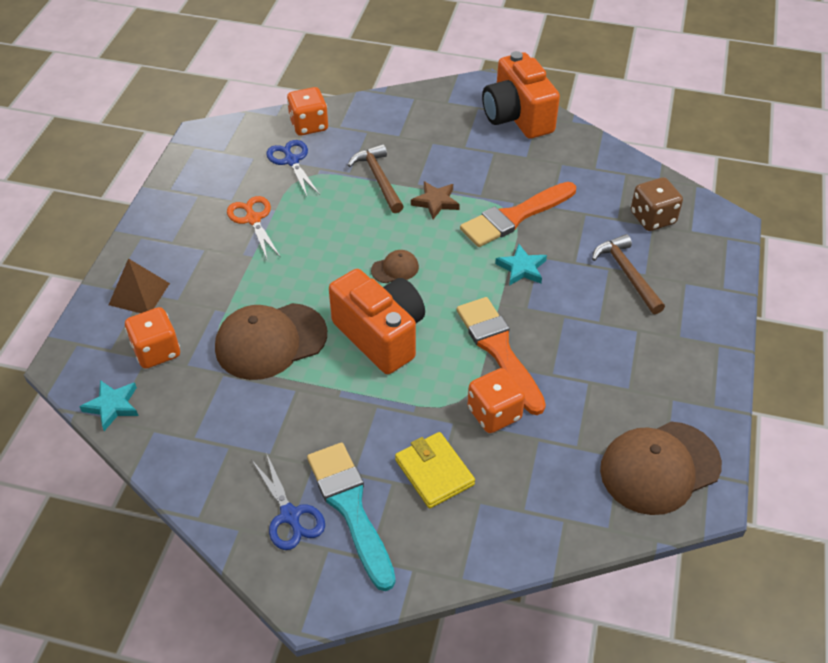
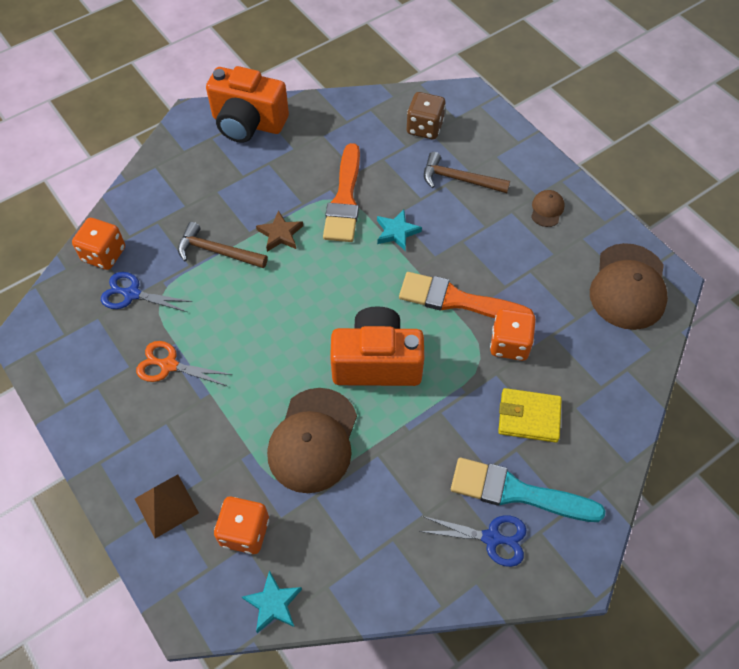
camera: 50 degrees left, 10 degrees up
(395, 269) = (320, 307): brown cap -> brown cap (547, 209)

